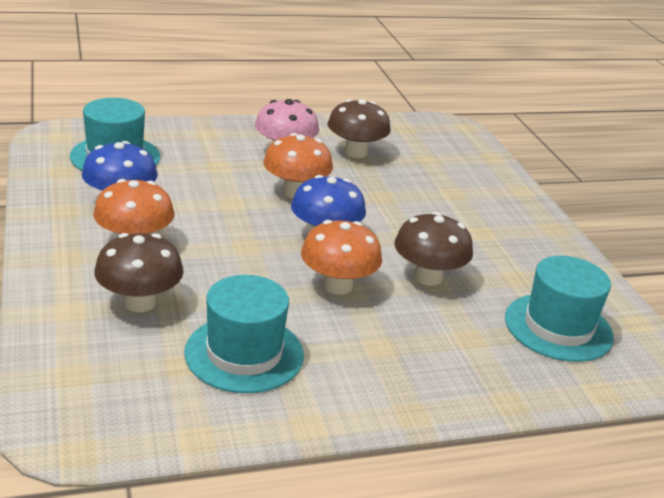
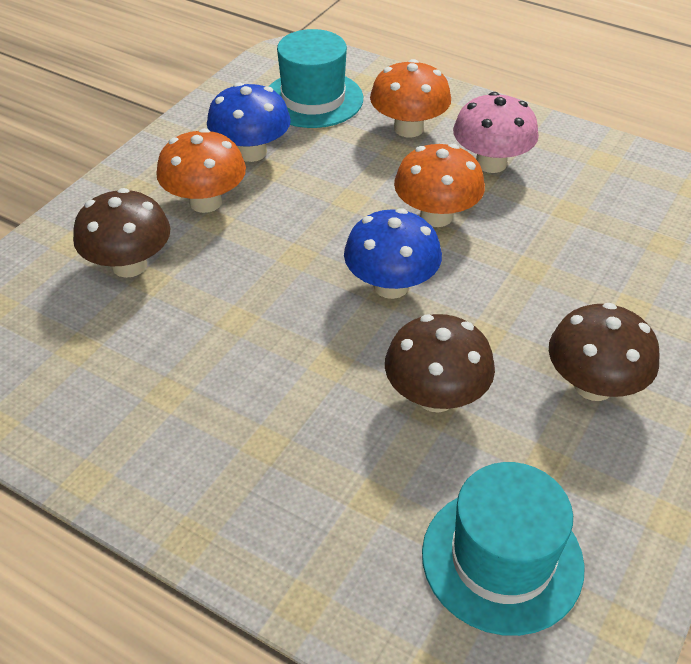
camera: 50 degrees right, 15 degrees up
(244, 353) = (138, 369): turquoise hat -> none
(337, 285) = (323, 349): orange mushroom -> orange mushroom (408, 128)
(355, 152) = (579, 196): brown mushroom -> brown mushroom (593, 385)

